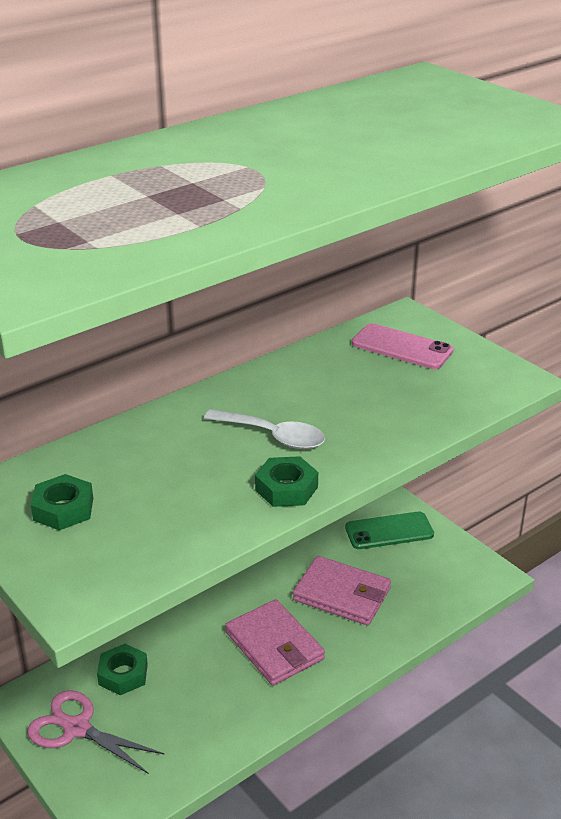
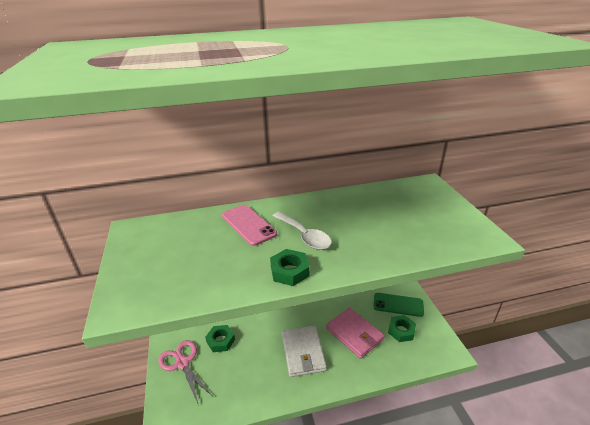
camera: 25 degrees right, 0 degrees up
(63, 509) = (162, 248): green nut -> green nut (401, 331)
(274, 646) = (303, 352): pink wallet -> white wallet
(402, 347) = (415, 201): pink phone -> pink phone (248, 225)

